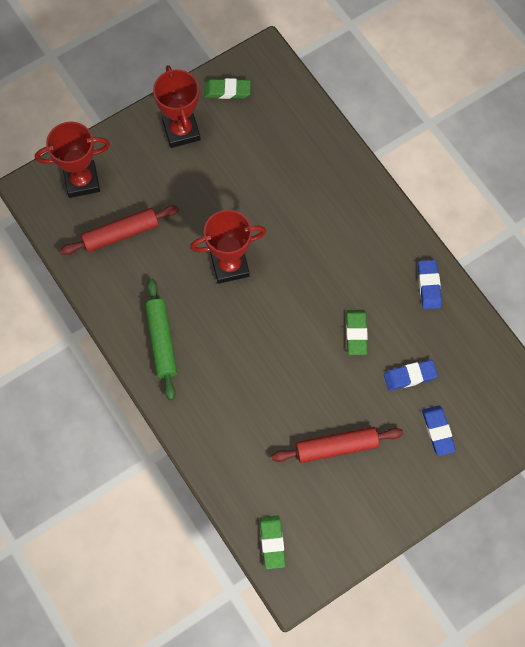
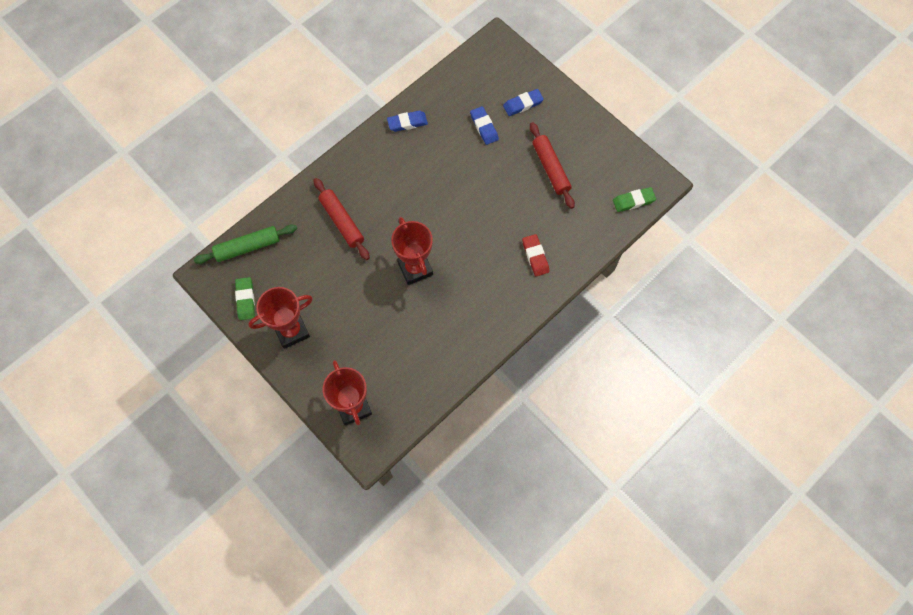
camera: 100 degrees left, 0 degrees up
(121, 234) = (400, 362): red rolling pin -> red rolling pin (342, 221)
(161, 341) = (492, 309): green rolling pin -> green rolling pin (247, 247)
(218, 403) = (535, 256): none -> red eraser
(356, 333) = (456, 167): green eraser -> none

